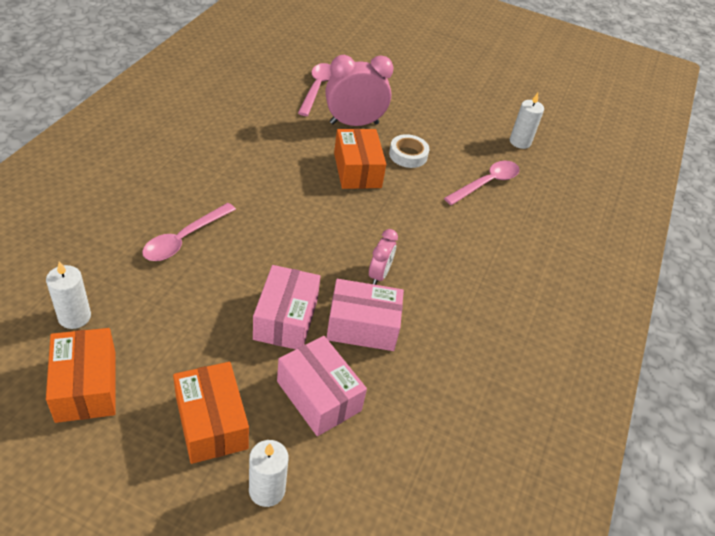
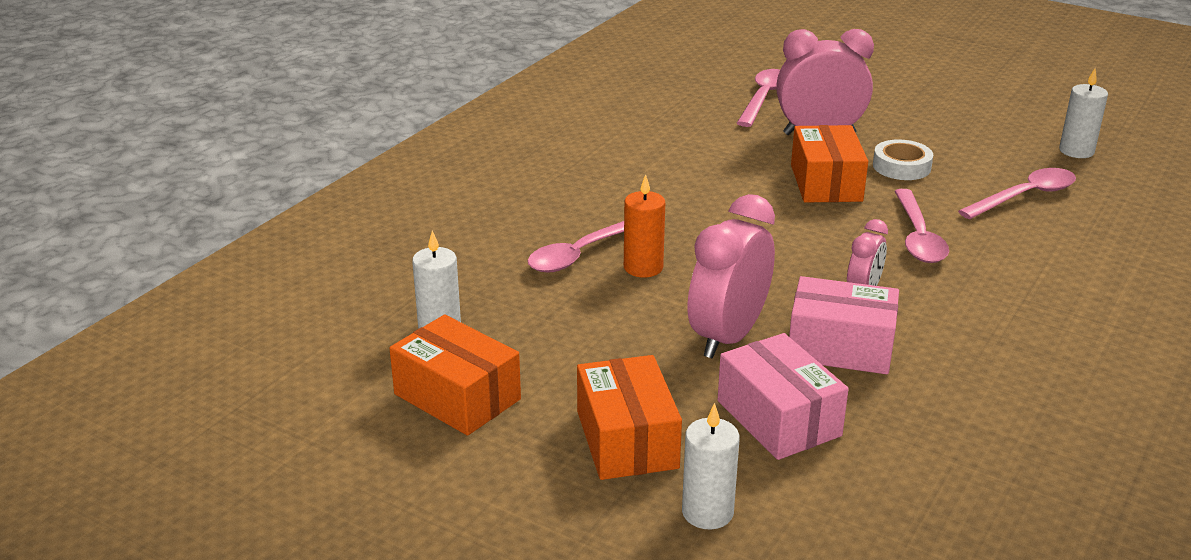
camera: 15 degrees right, 15 degrees down
(86, 386) = (457, 397): orange box -> orange box turned 45 degrees counterclockwise
(228, 253) = (643, 267): none -> orange candle
(286, 319) = (728, 337): pink box -> pink clock
(417, 221) = (918, 237): none -> pink spoon

